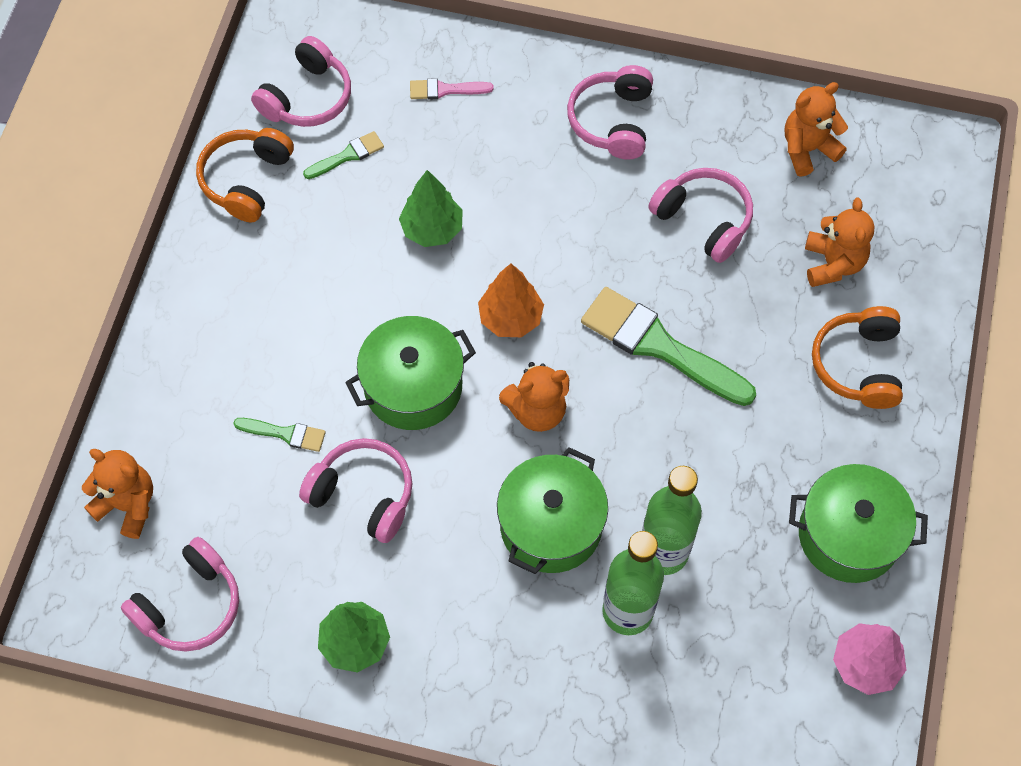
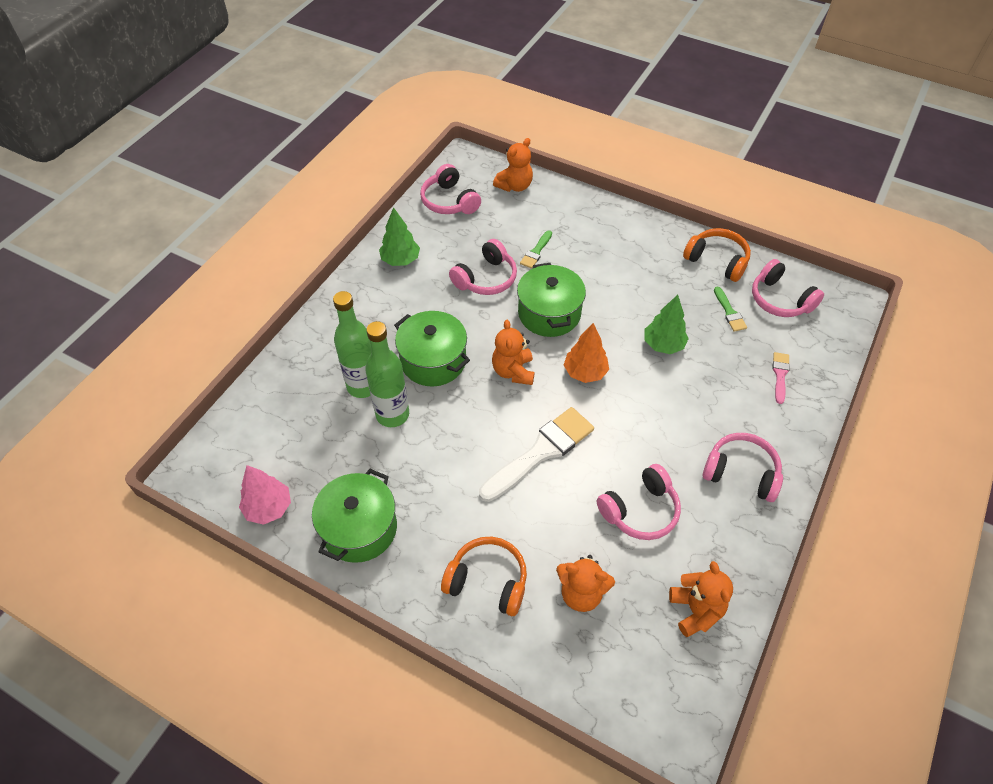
camera: 105 degrees right, 10 degrees down
(660, 346) = (540, 452): green brush -> white brush

